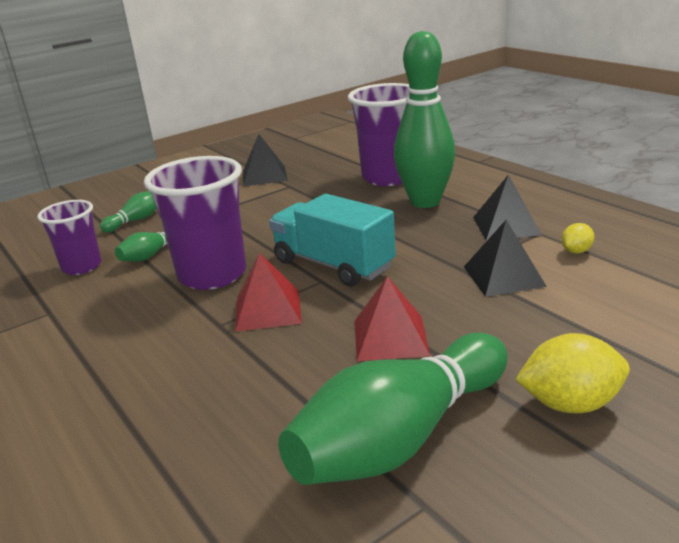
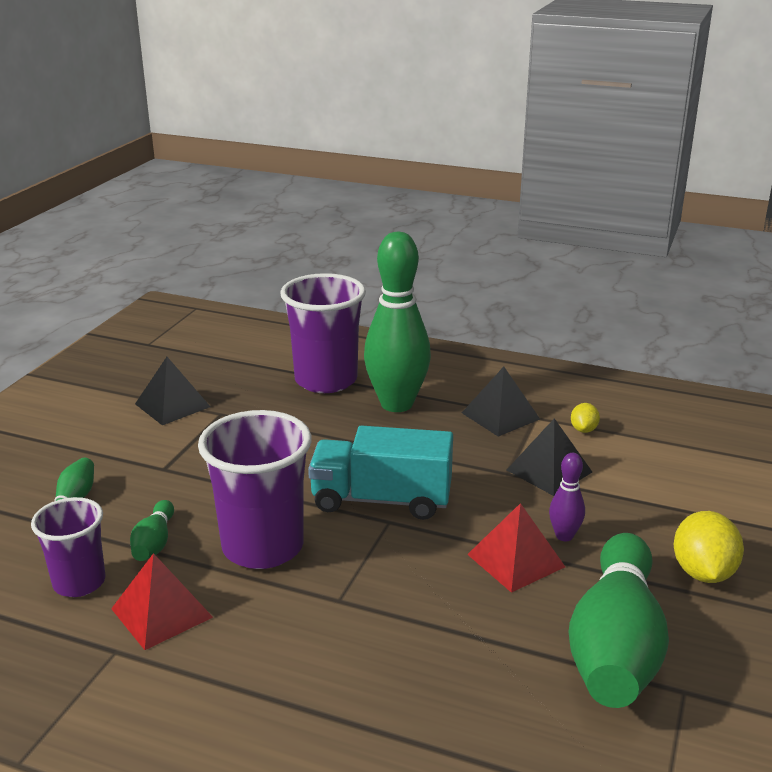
camera: 35 degrees left, 0 degrees up
(268, 309) = (371, 568): red pyramid -> red pyramid (161, 613)
(458, 330) = (564, 536): none -> purple bowling pin
(570, 404) = (703, 572): yellow lemon -> yellow lemon turned 45 degrees counterclockwise

